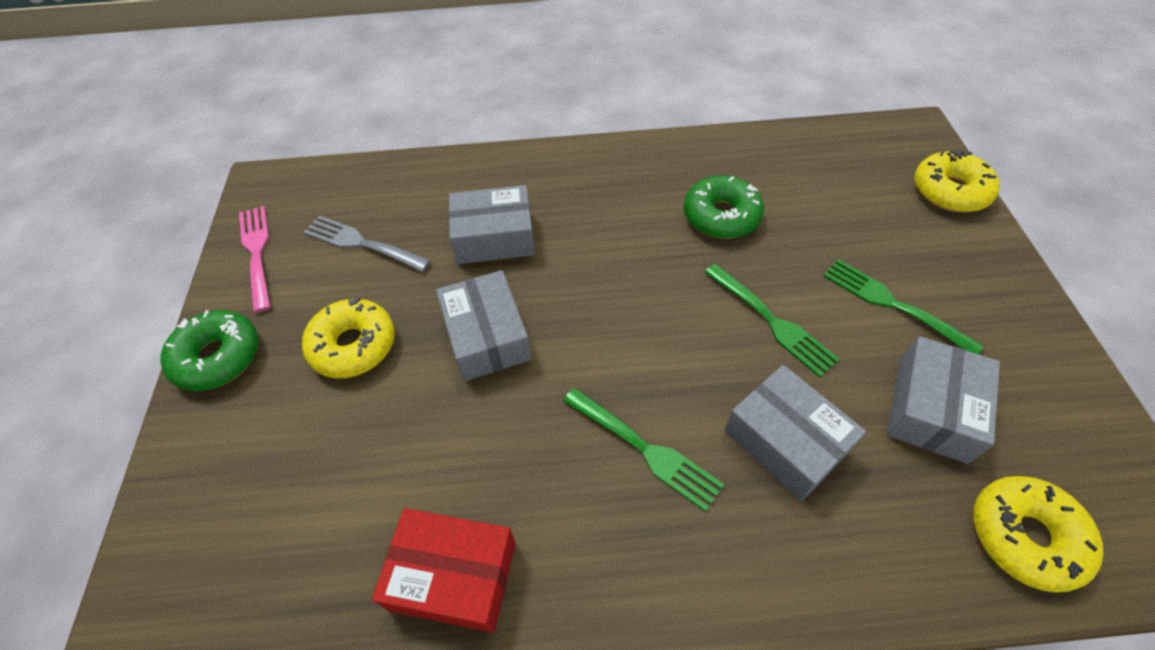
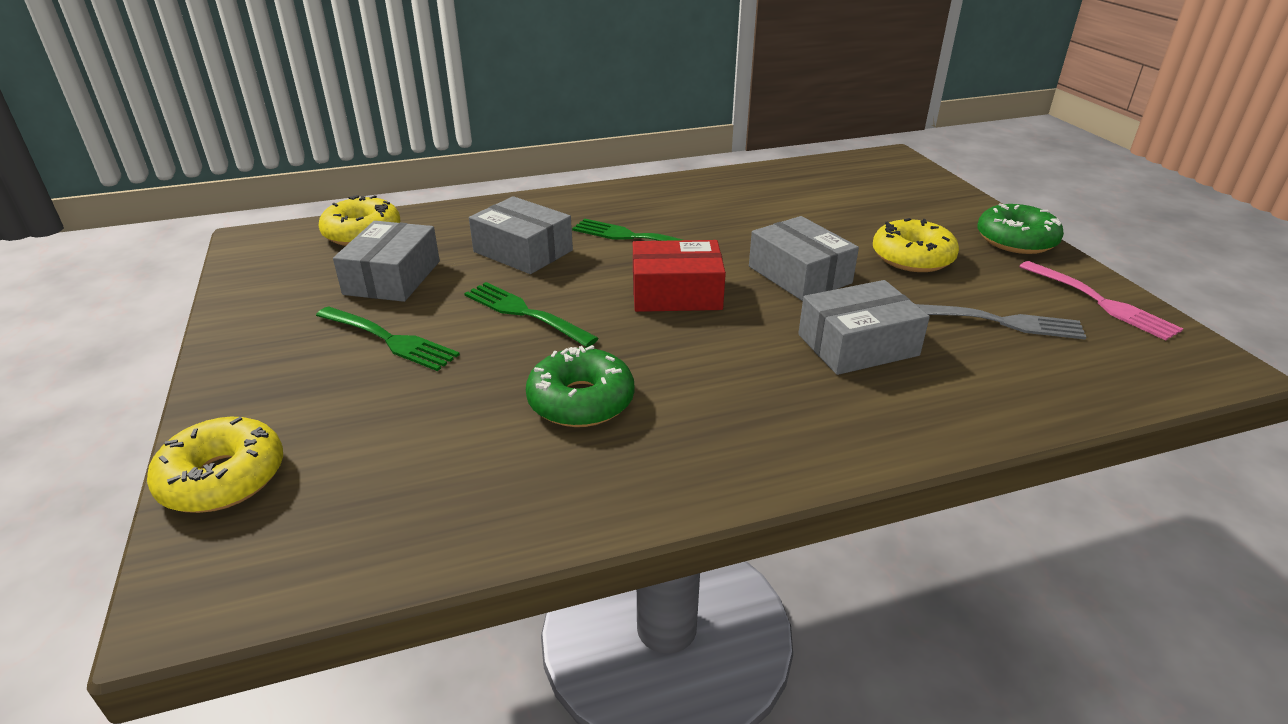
camera: 165 degrees right, 20 degrees down
(453, 576) = (737, 188): red box -> red box (676, 293)

